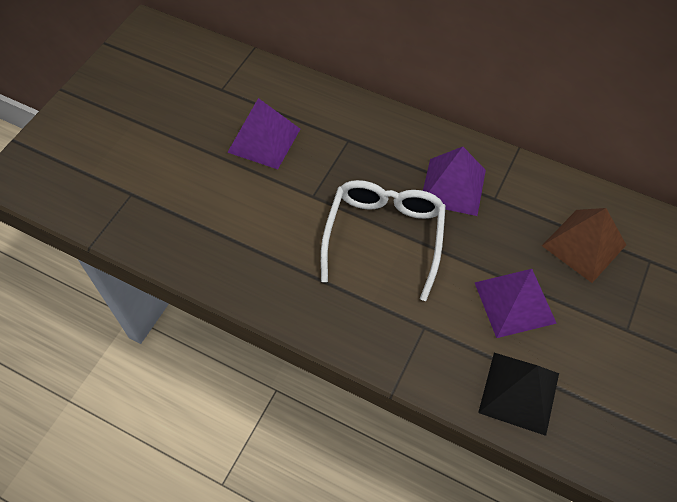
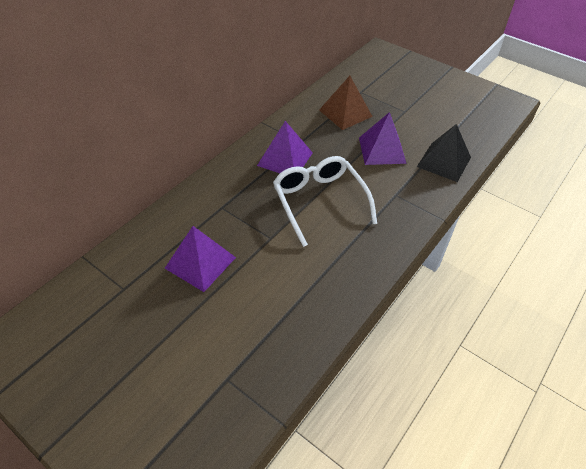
camera: 80 degrees left, 10 degrees down
(384, 237) = (320, 202): white glasses -> white glasses turned 45 degrees clockwise

